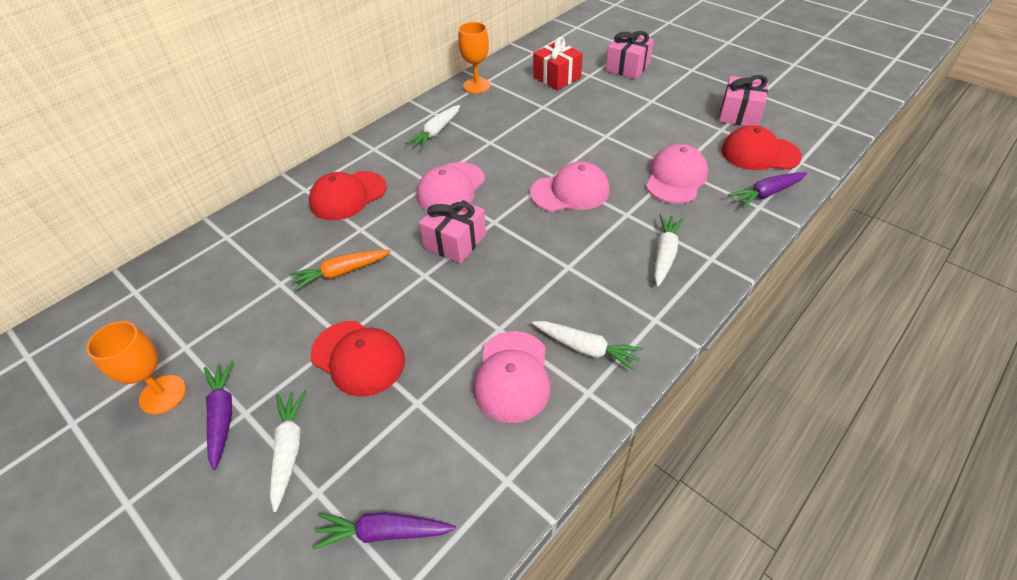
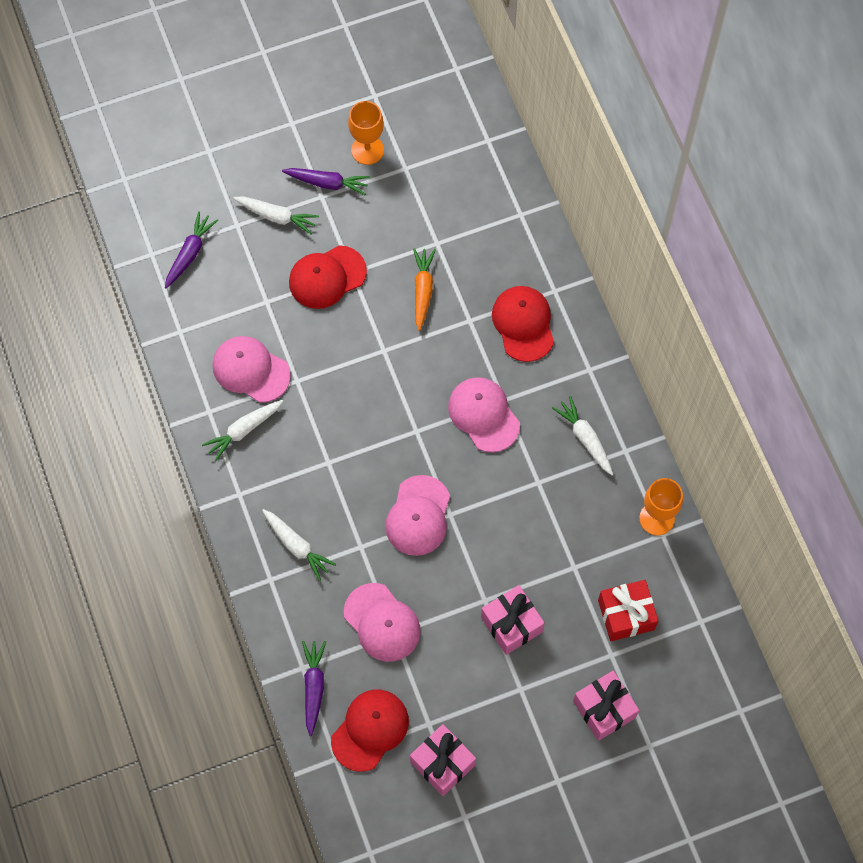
camera: 115 degrees right, 20 degrees up
(455, 241) = (409, 389): pink gift -> pink gift (511, 624)

